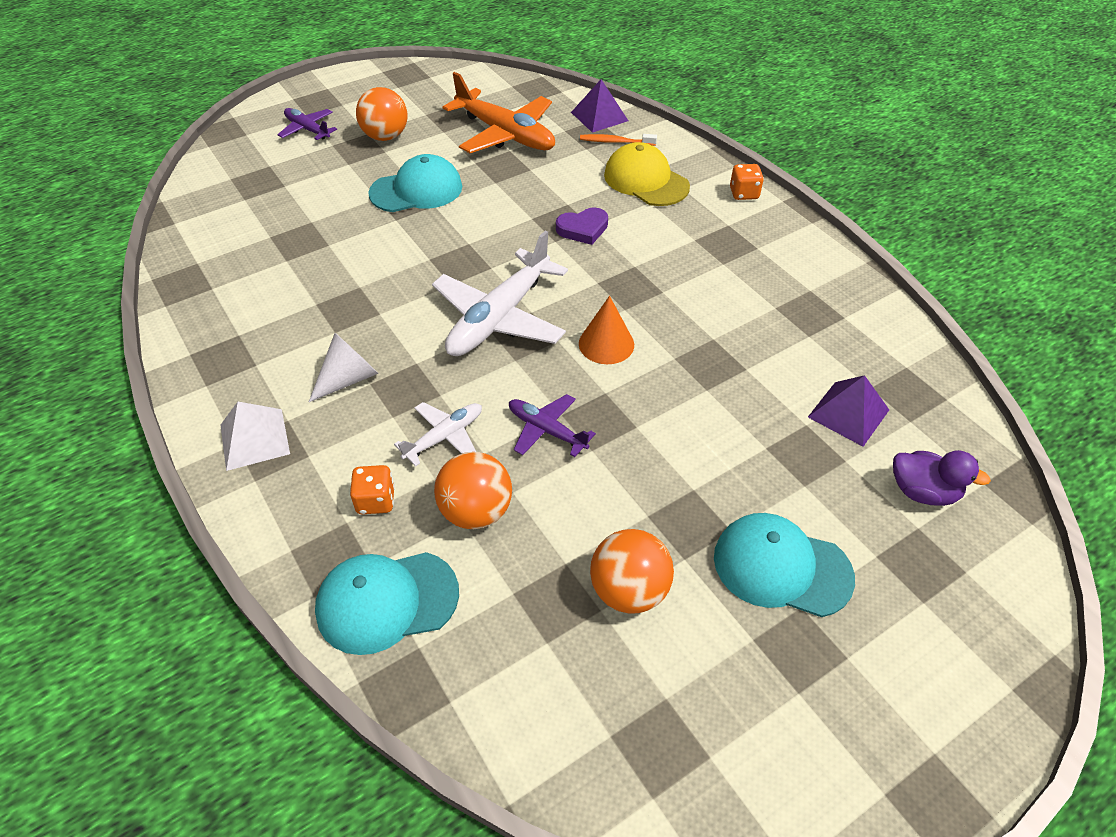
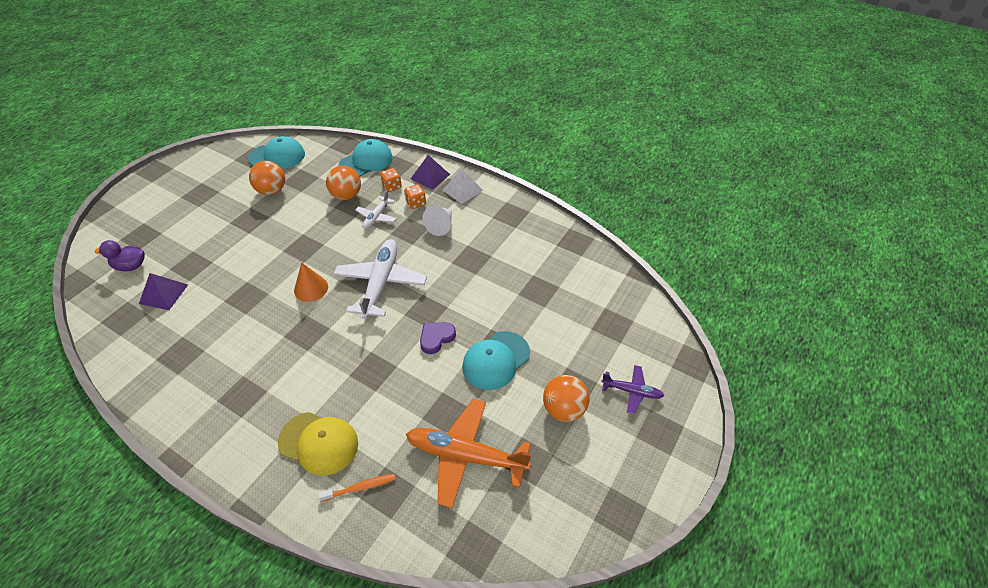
camera: 155 degrees right, 0 degrees up
(547, 430) = (328, 235): purple plane -> none
(583, 229) = (354, 369): purple heart -> purple heart (436, 338)
(599, 116) = (389, 524): purple pyramid -> purple pyramid (430, 176)
(744, 193) = (229, 460): orange dice -> orange dice (416, 203)
(781, 567) = (206, 216): turquoise cap -> turquoise cap (277, 156)

